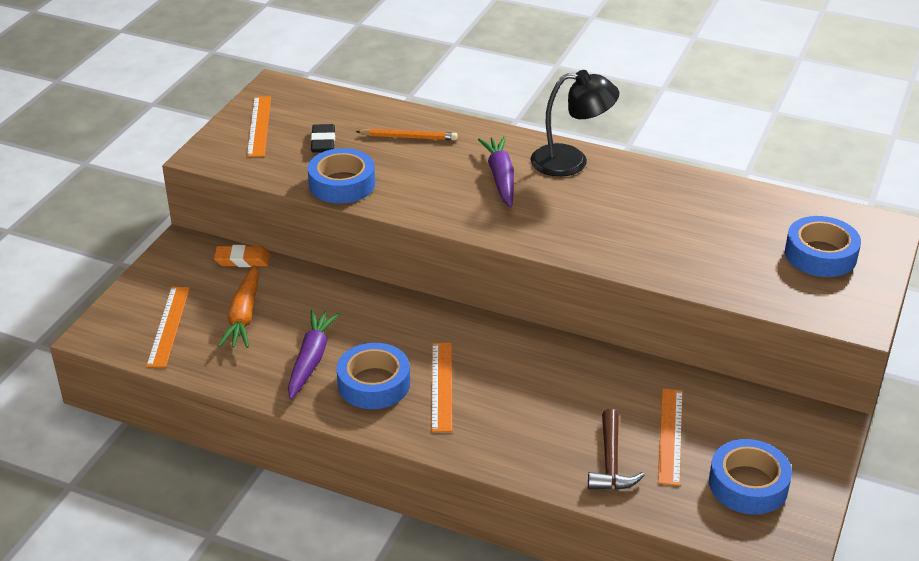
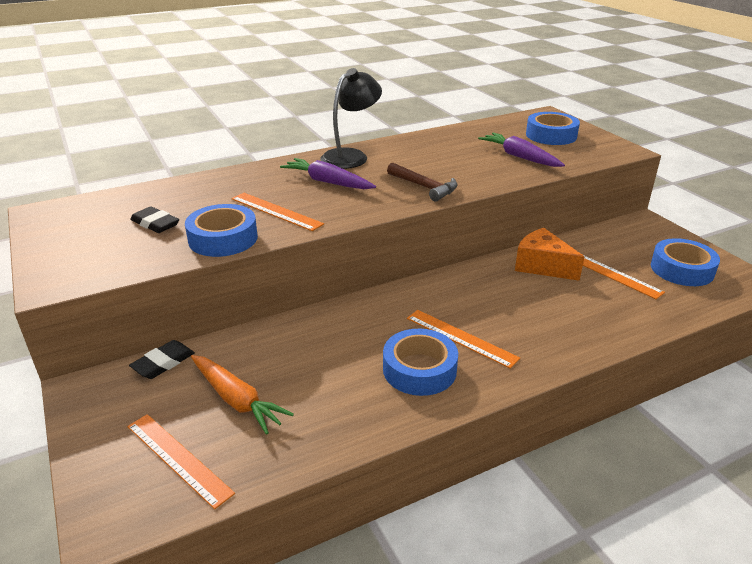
camera: 50 degrees left, 5 degrees down
(242, 260) = (163, 363): orange eraser -> black eraser
(259, 126) = (74, 240): orange ruler -> orange ruler (276, 211)
(311, 359) = (347, 388): purple carrot -> purple carrot (519, 157)
(409, 137) = (220, 191): orange pencil -> none
(611, 462) = (618, 307): brown hammer -> brown hammer (425, 187)
(624, 384) = (542, 266): none -> orange cheese

